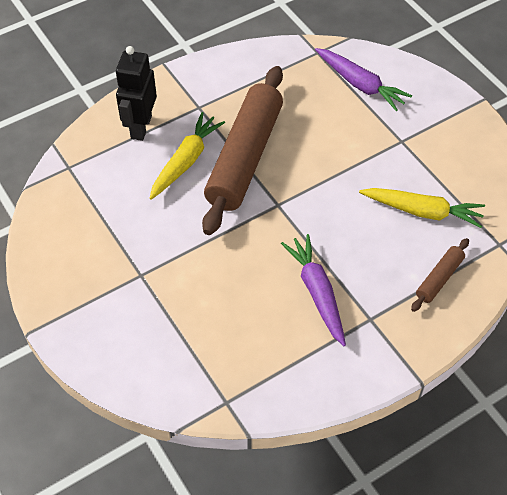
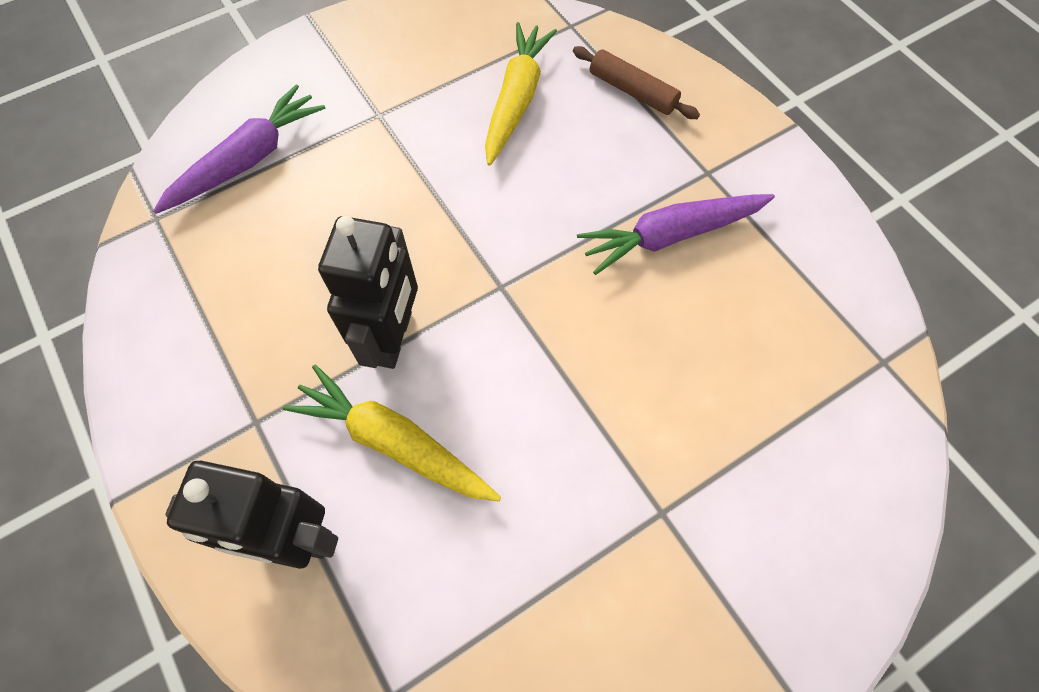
camera: 90 degrees left, 10 degrees up
(244, 157) = (393, 338): brown rolling pin -> black robot

